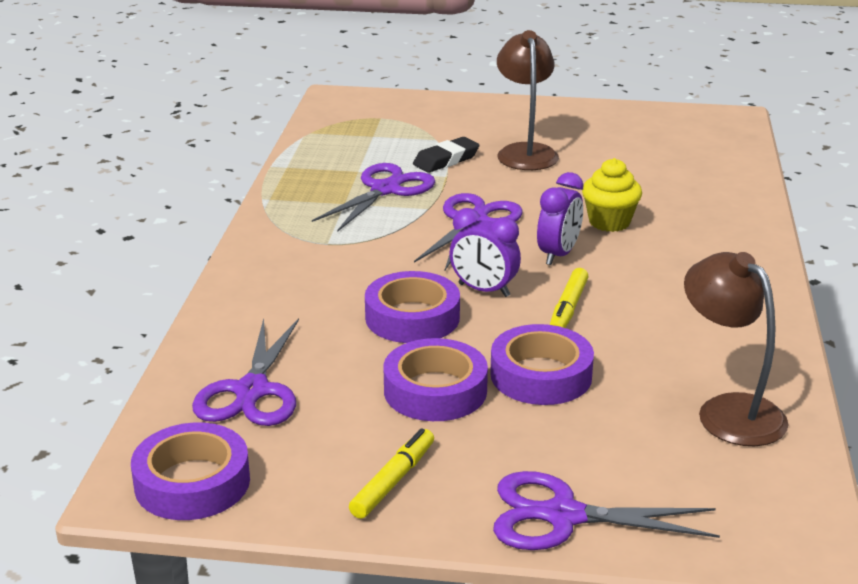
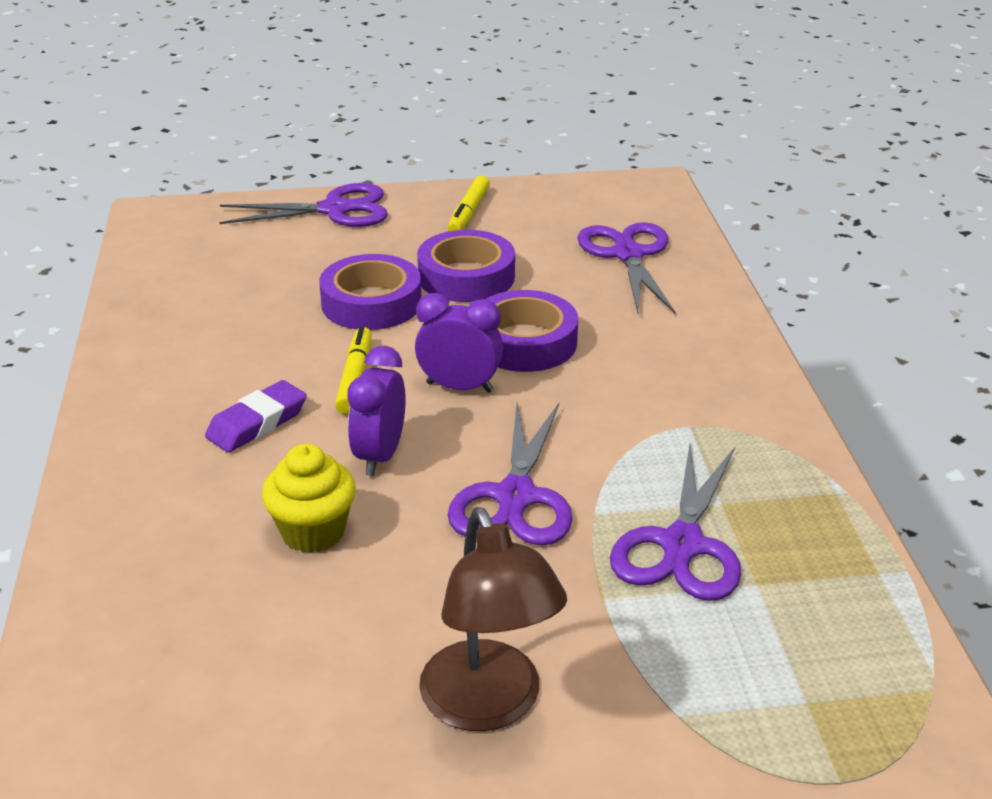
camera: 165 degrees right, 5 degrees up
(192, 482) = (616, 194): purple tape -> none
(446, 160) = (626, 647): black eraser -> none
(650, 287) = (257, 423): none -> purple eraser
(729, 411) = (191, 296): brown lamp -> none

